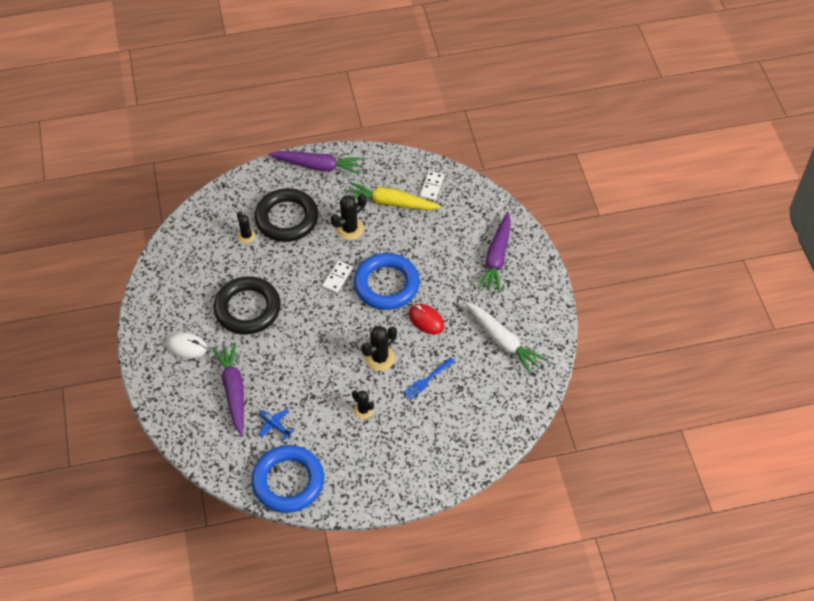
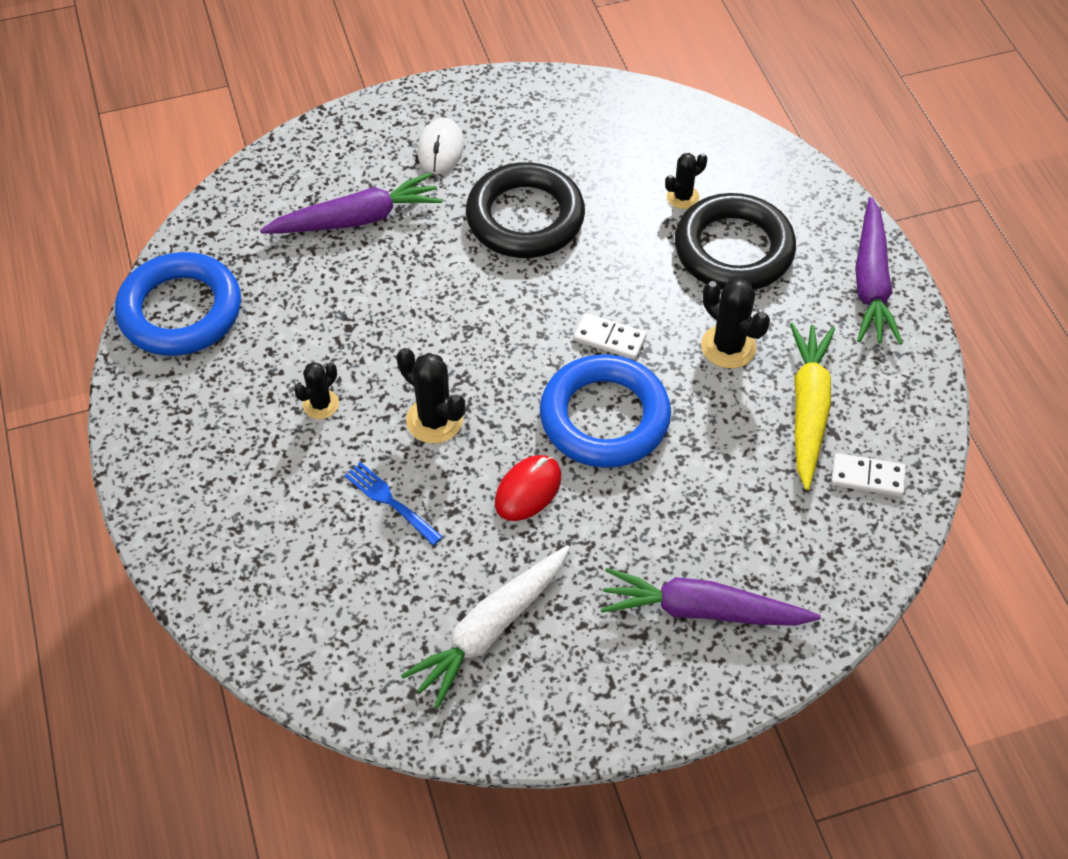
camera: 85 degrees right, 0 degrees up
(275, 425) = (289, 281): blue plane -> none

